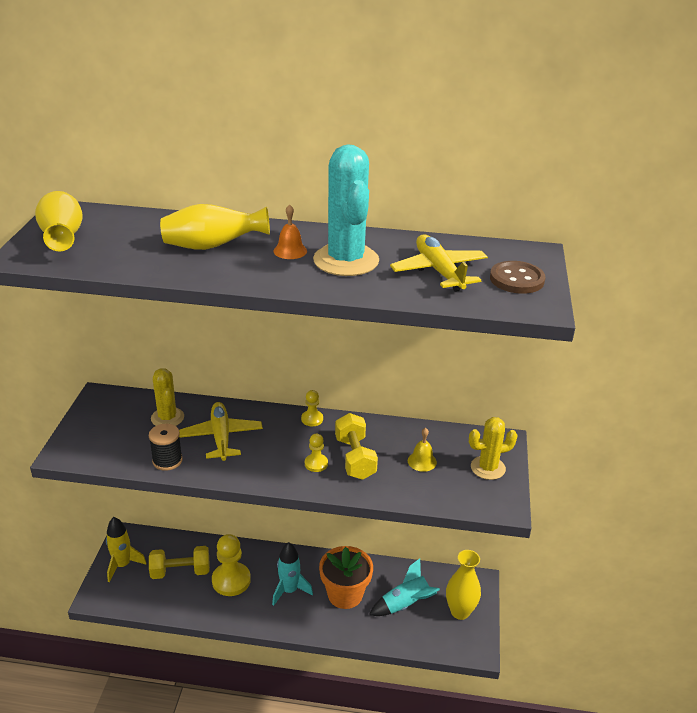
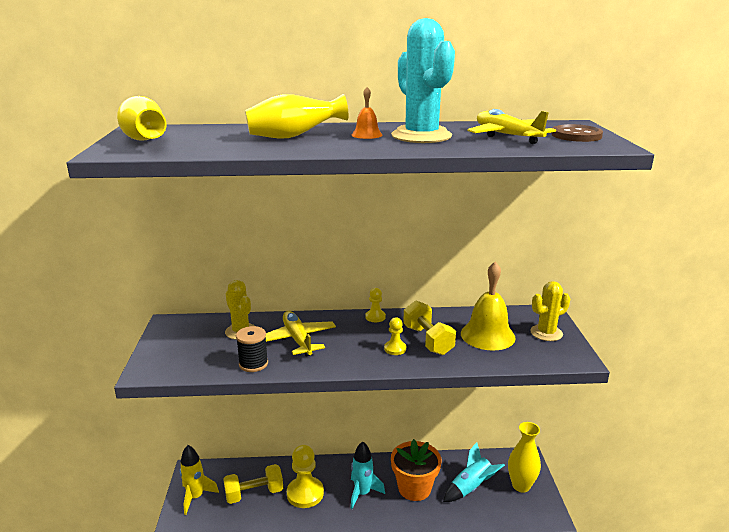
camera: 10 degrees left, 10 degrees down
(422, 461) = (487, 335): yellow bell -> yellow bell, size x2.02

